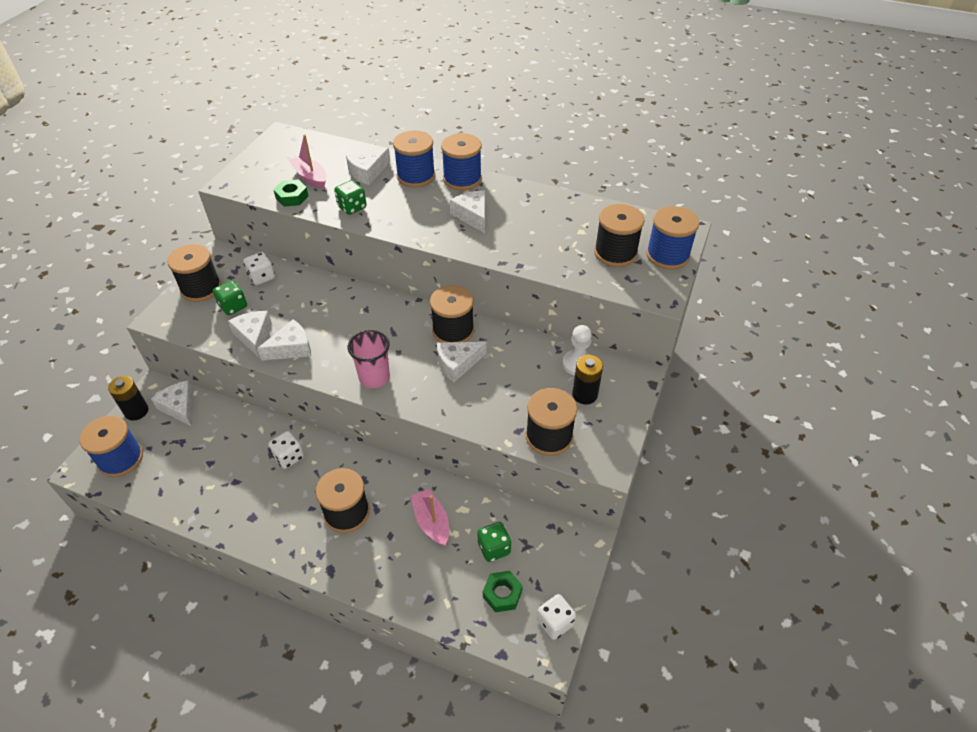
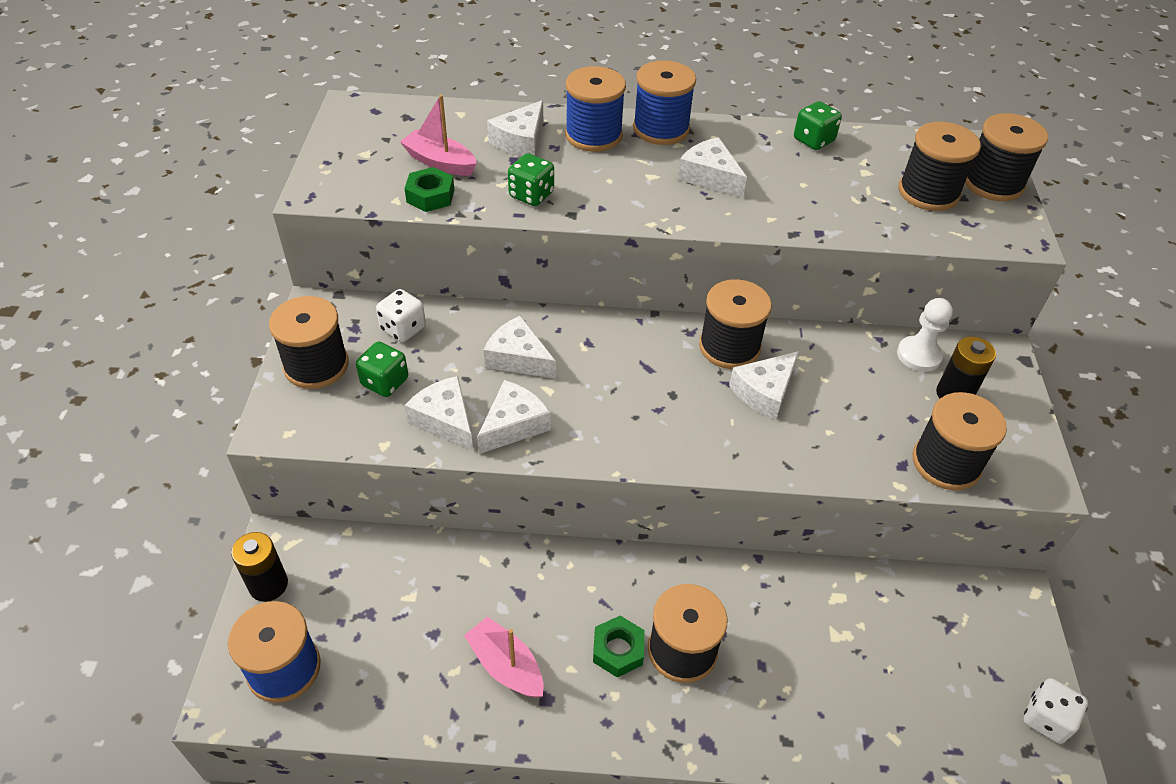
camera: 20 degrees left, 0 degrees up
(180, 407) = (337, 560): white cheese -> white cheese (518, 358)
(289, 457) = (550, 591): white dice -> none
(374, 377) = (662, 439): pink cup -> none
(431, 522) = (807, 628): pink boat -> pink boat (506, 665)
(494, 548) = (910, 640): green dice -> green dice (813, 140)
(502, 594) = (958, 701): green nut -> green nut (618, 650)
(667, 255) = (993, 183): blue spool -> black spool

